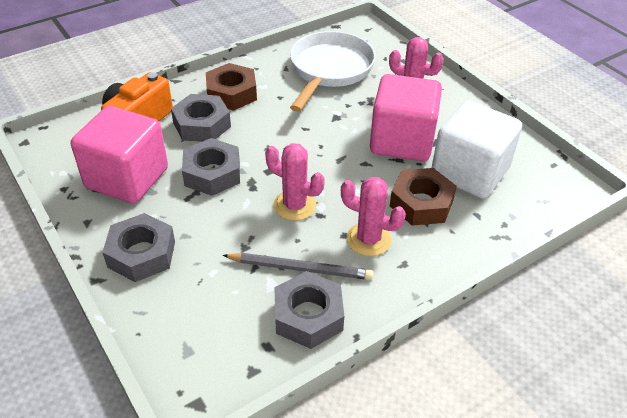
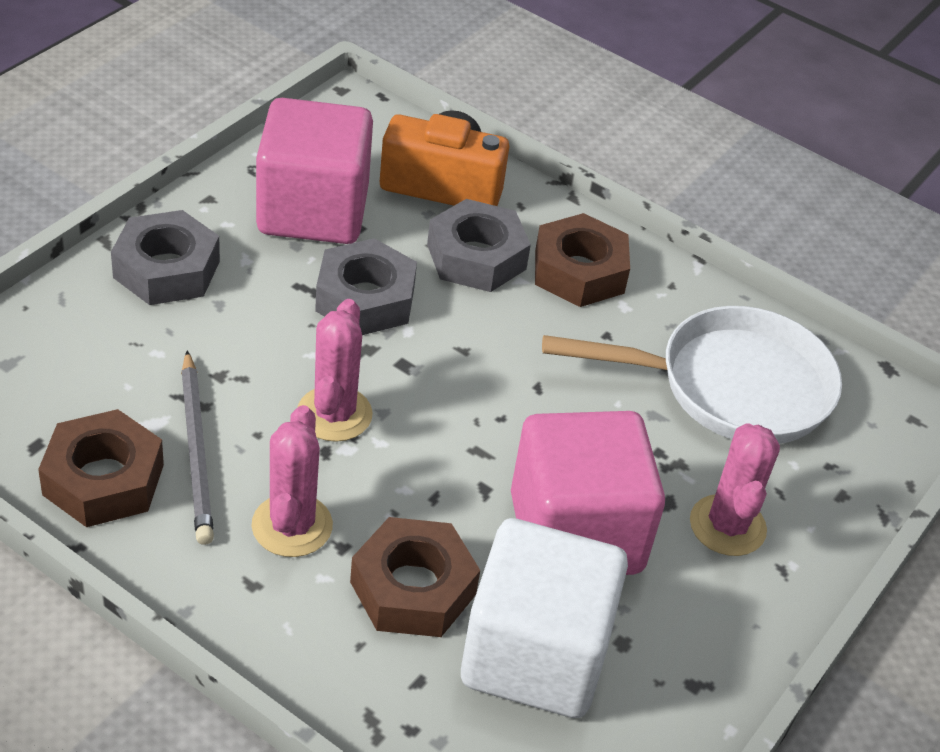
camera: 65 degrees right, 0 degrees up
(308, 316) = (103, 479): grey nut -> brown nut

